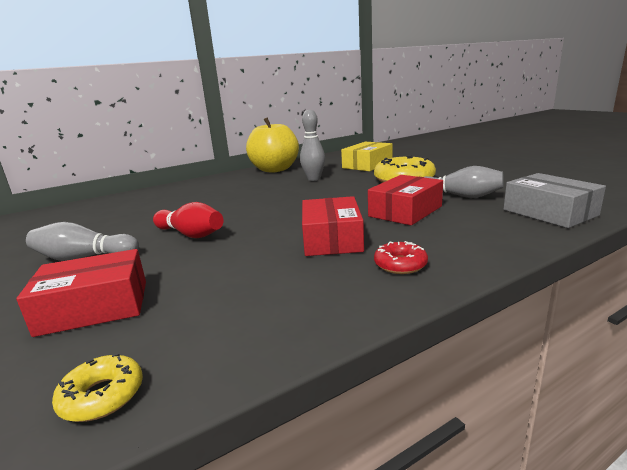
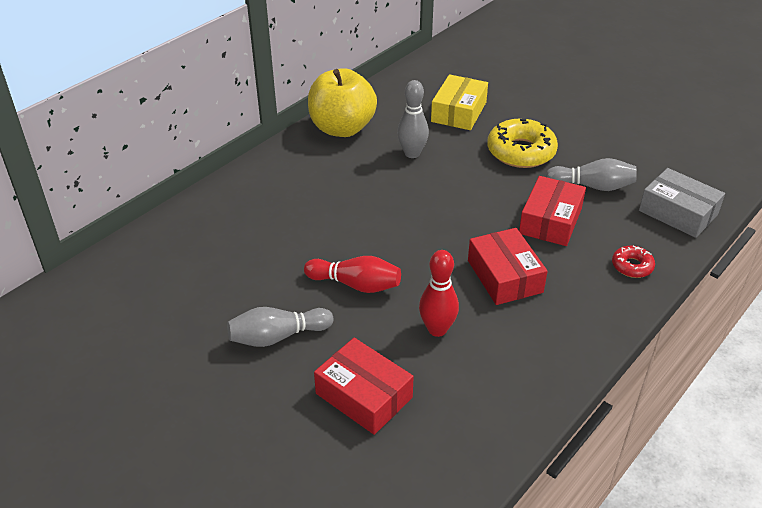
camera: 20 degrees left, 20 degrees up
(94, 307) = (364, 395): red box -> red box turned 75 degrees clockwise
(102, 396) = (456, 465): yellow donut -> none
(228, 267) = (437, 329): none -> red bowling pin
(400, 264) = (581, 306): red donut -> red donut (632, 266)

